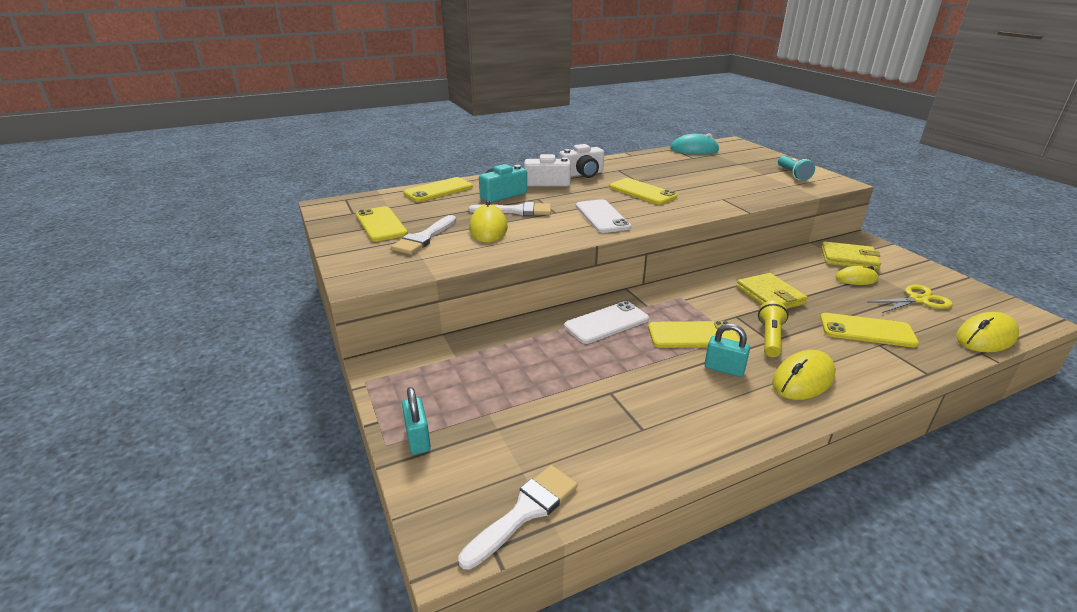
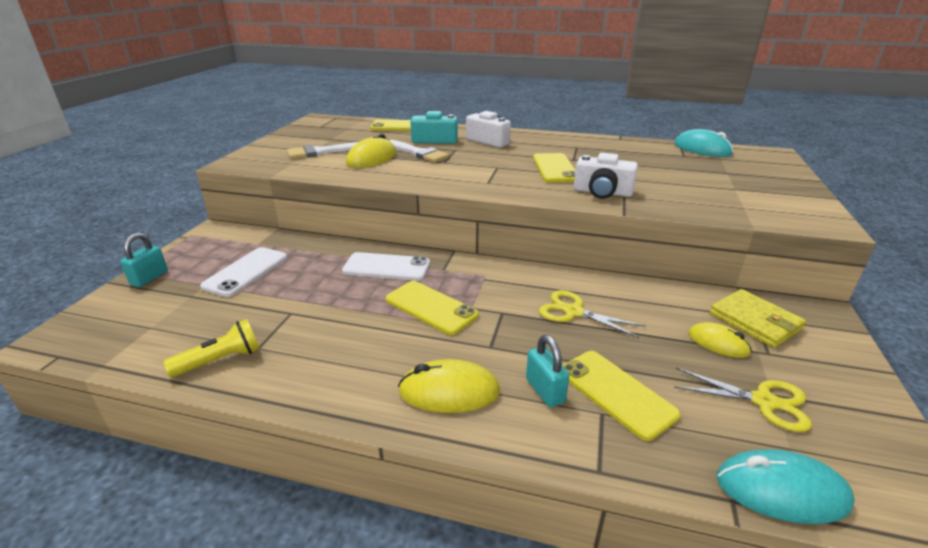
camera: 40 degrees right, 0 degrees up
(381, 224) = (318, 137): yellow phone -> none
(525, 512) = (106, 349): white brush -> none
(582, 174) = (535, 142): white camera -> white camera (602, 192)
(602, 216) = (472, 176): white phone -> white phone (246, 272)
(724, 369) = (401, 344): turquoise padlock -> turquoise padlock (545, 390)
(769, 295) = (574, 312): yellow wallet -> yellow scissors
(770, 338) = (494, 344): yellow flashlight -> yellow flashlight (221, 360)
(793, 174) = (774, 199): turquoise flashlight -> none
(986, 337) = (781, 491): yellow mouse -> turquoise mouse

